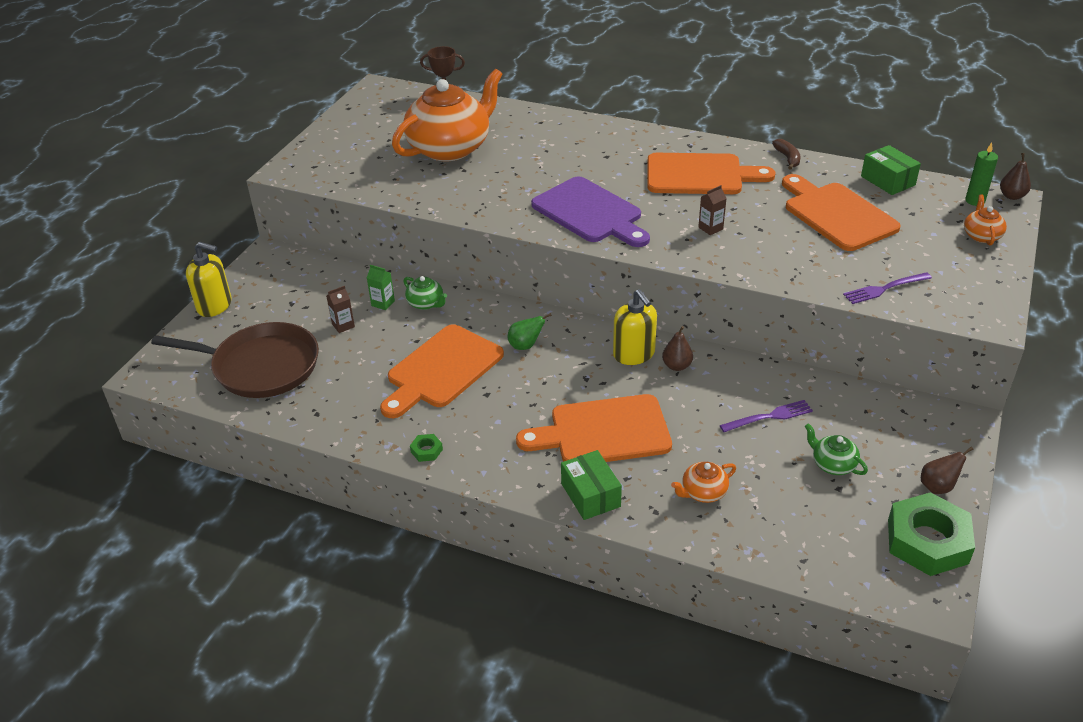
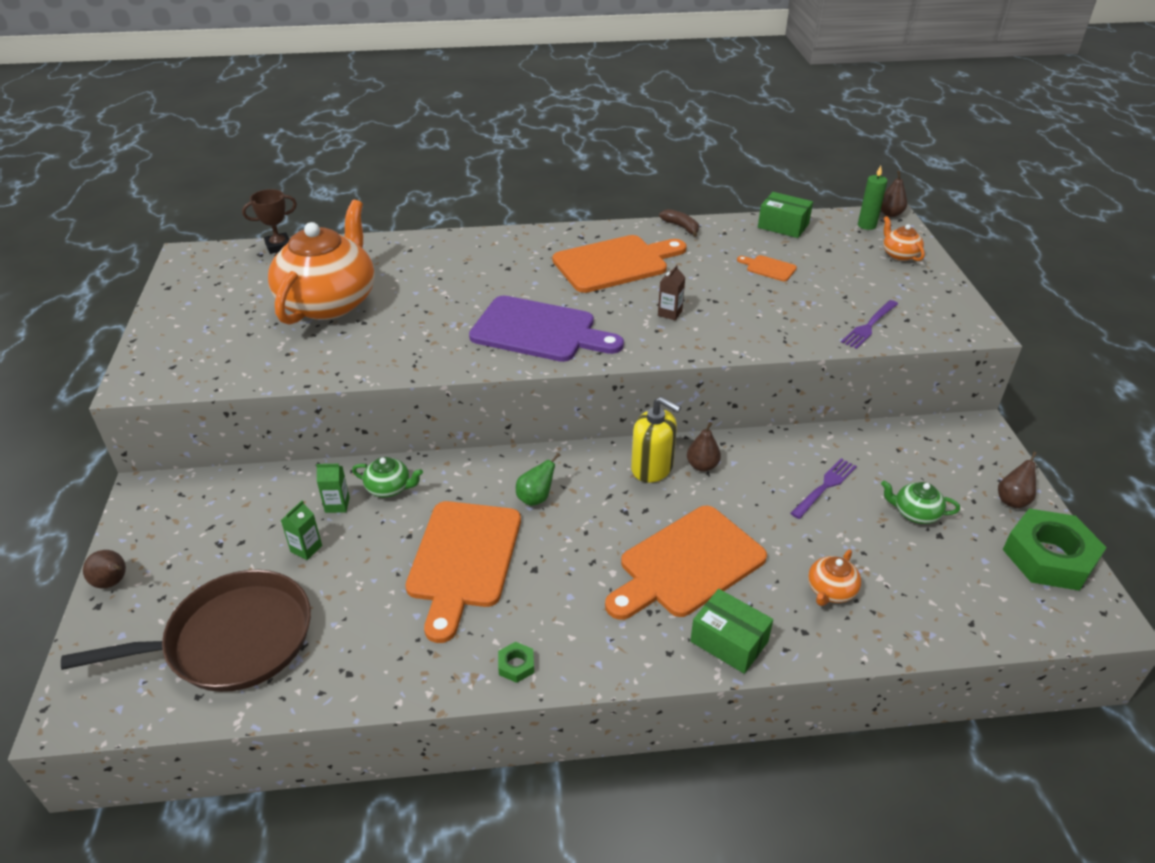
camera: 30 degrees left, 0 degrees up
(214, 305) = (113, 582): yellow soap dispenser -> brown pear
(343, 325) = (306, 548): brown carton -> green carton
(836, 214) = (768, 268): orange cutting board -> orange cutting board, size x0.43

